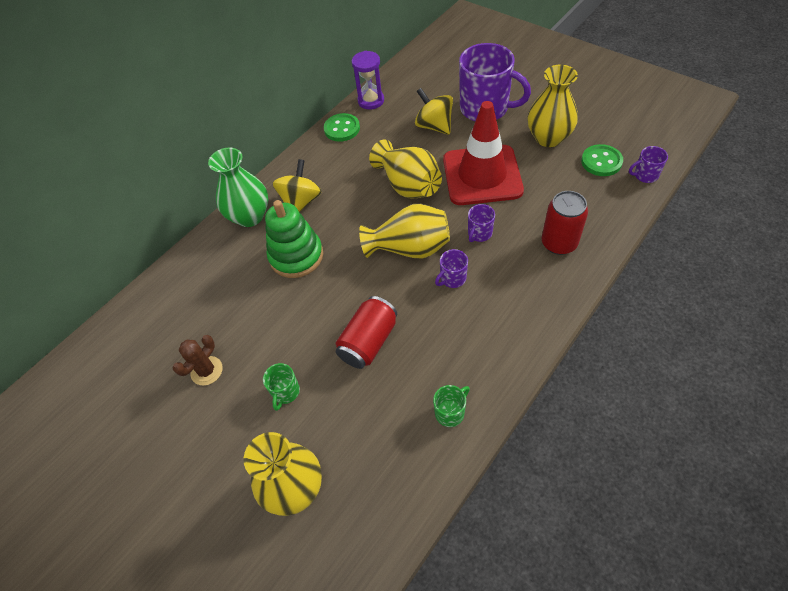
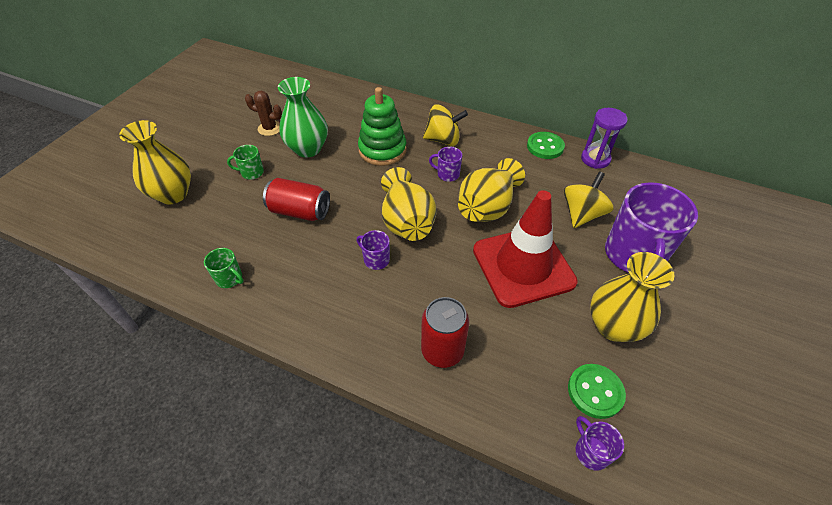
camera: 70 degrees right, 5 degrees down
(249, 216) = (418, 115): green vase -> green vase (308, 149)
(479, 233) = (438, 274): purple mug -> purple mug (447, 174)

